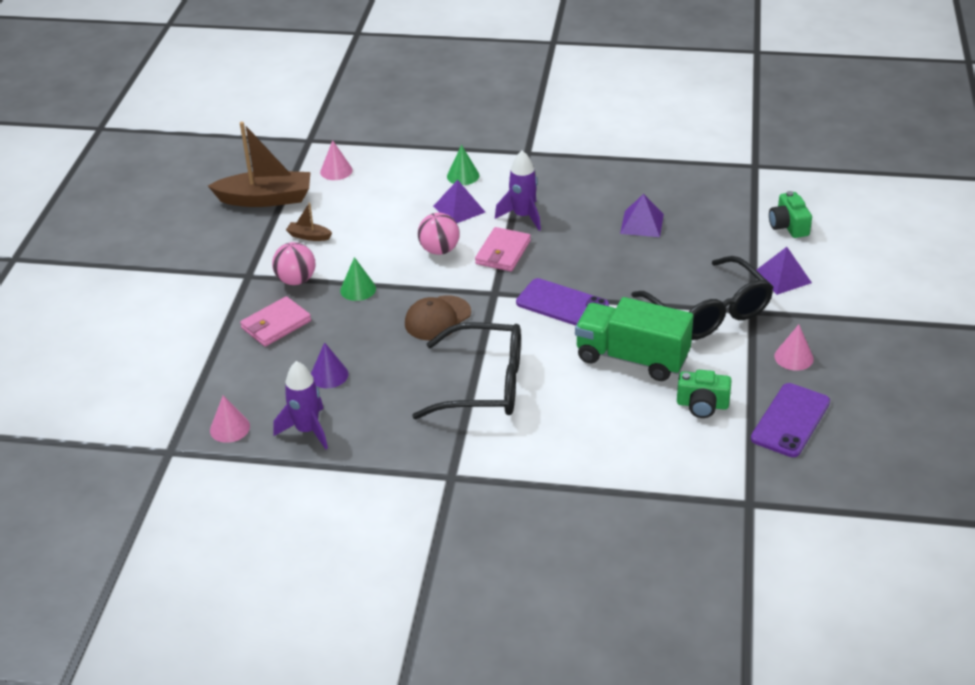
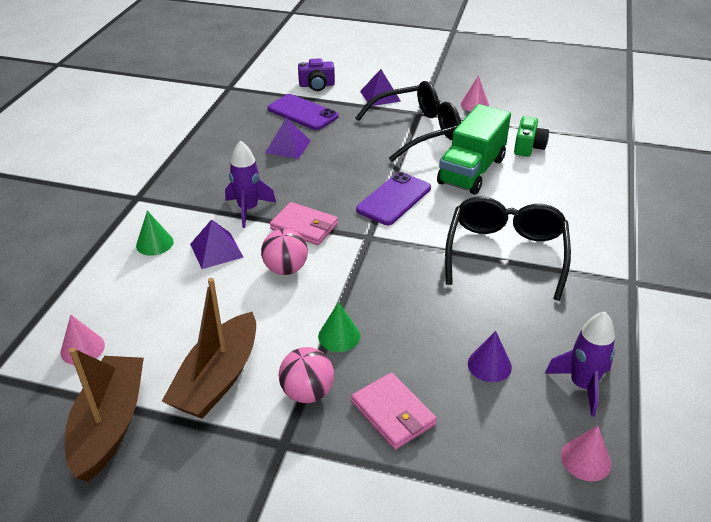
camera: 85 degrees left, 0 degrees up
(309, 236) = (218, 378): brown boat -> brown boat, size x2.23
(437, 318) = (402, 277): brown cap -> none
(788, 226) = (317, 85): green camera -> purple camera
(790, 420) = (543, 115): purple phone -> purple phone (302, 113)

